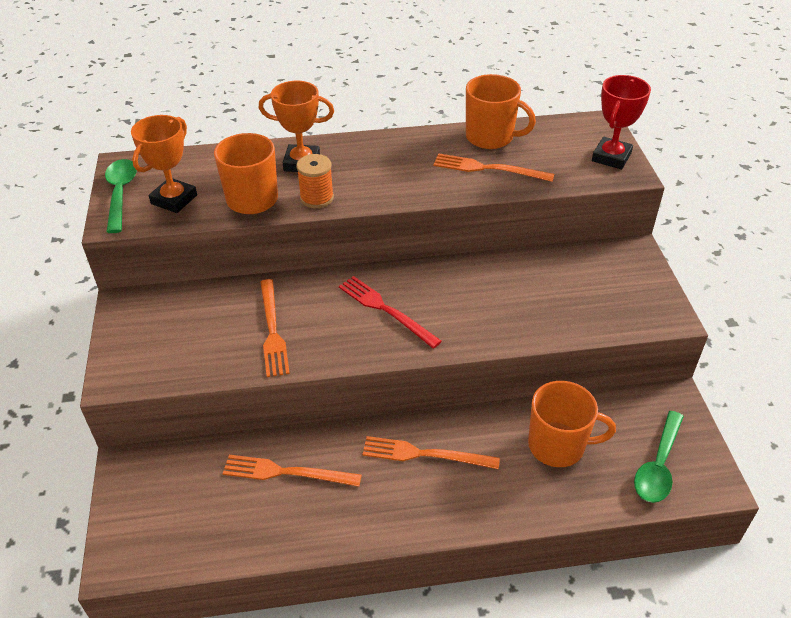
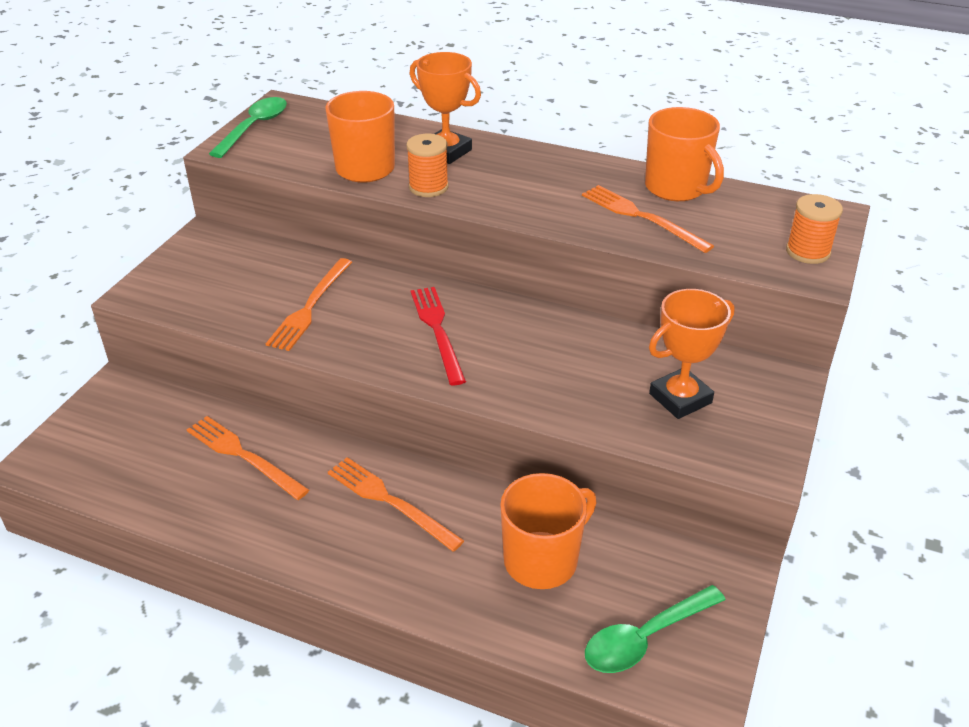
camera: 30 degrees right, 5 degrees down
(174, 199) = (295, 146): orange trophy -> orange trophy (680, 398)
(558, 445) = (542, 560): orange mug -> orange mug turned 75 degrees counterclockwise
(611, 157) = (808, 252): red trophy -> orange spool

